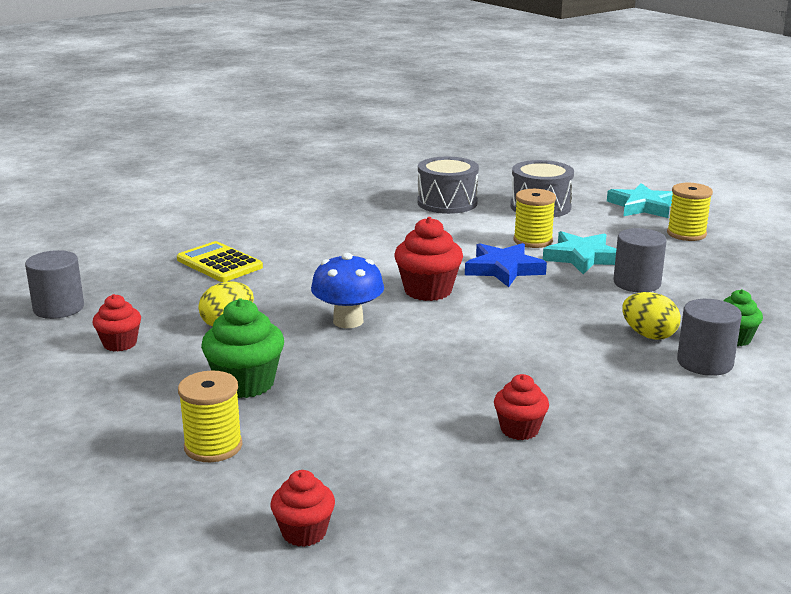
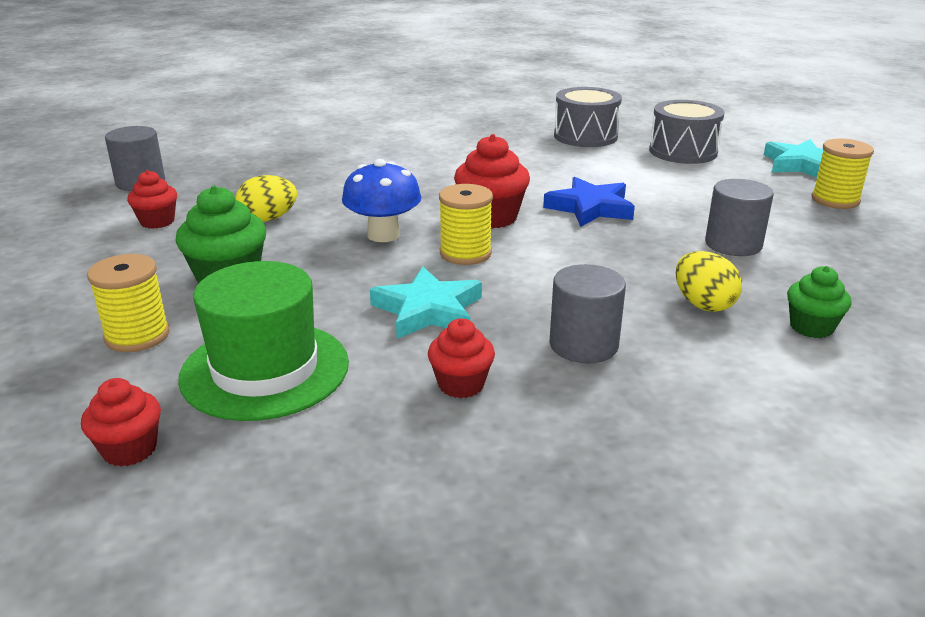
camera: 20 degrees right, 5 degrees up
(219, 263) = (315, 163): yellow calculator -> none
(354, 450) = (265, 370): none -> green hat
(533, 241) = (646, 184): yellow spool -> yellow spool (465, 253)
(582, 257) = (689, 208): turquoise star -> turquoise star (428, 310)
(705, 362) = (751, 349): grey cylinder -> grey cylinder (583, 345)

